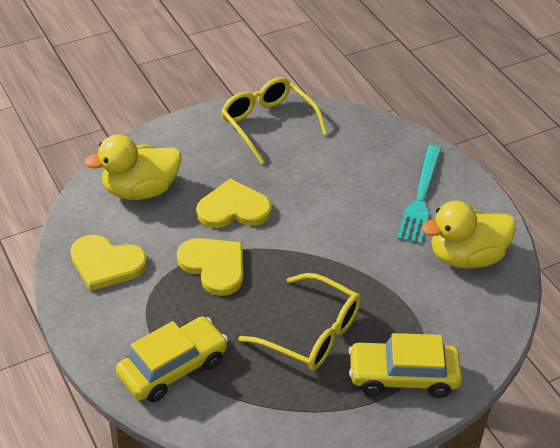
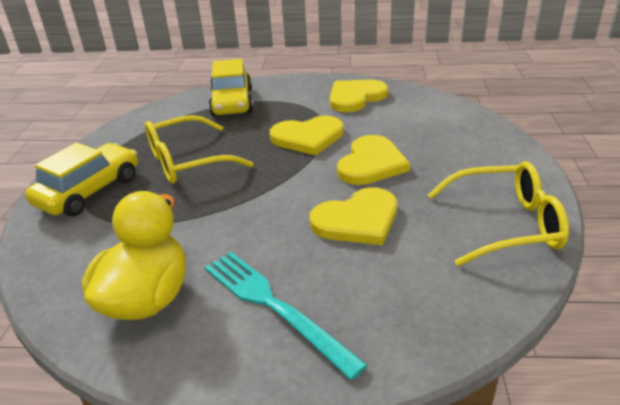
camera: 125 degrees right, 10 degrees down
(140, 190) = (433, 125): yellow duck -> none
(313, 191) = (357, 220): none -> yellow heart

